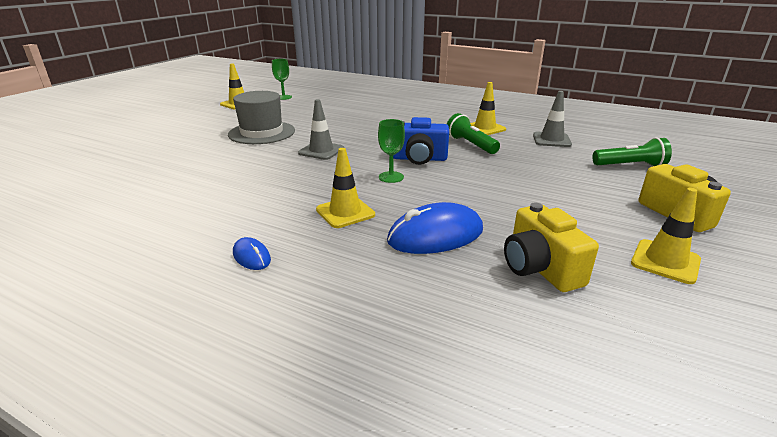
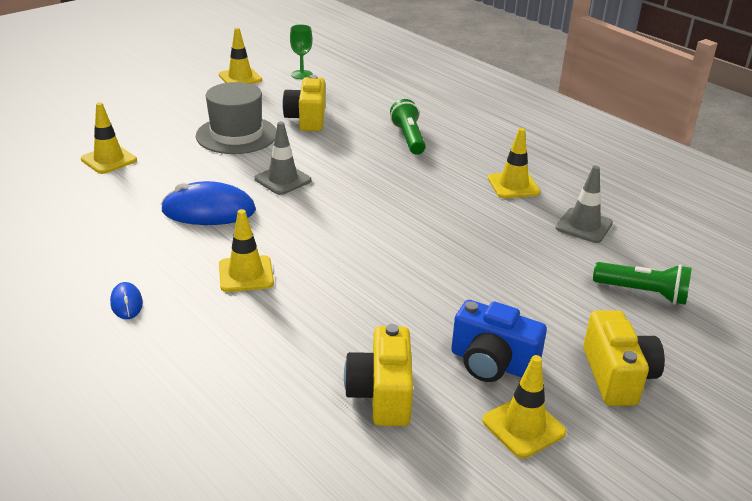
camera: 20 degrees right, 5 degrees up
(161, 162) = (109, 160): none -> yellow traffic cone
(308, 117) = (307, 119): none -> yellow camera
(391, 177) = (330, 238): green goblet -> none
(419, 159) = (385, 218): blue camera -> blue camera (492, 363)
(435, 235) = (312, 327): blue mouse -> blue mouse (208, 211)
(470, 145) = (467, 210): green flashlight -> green flashlight (408, 138)

